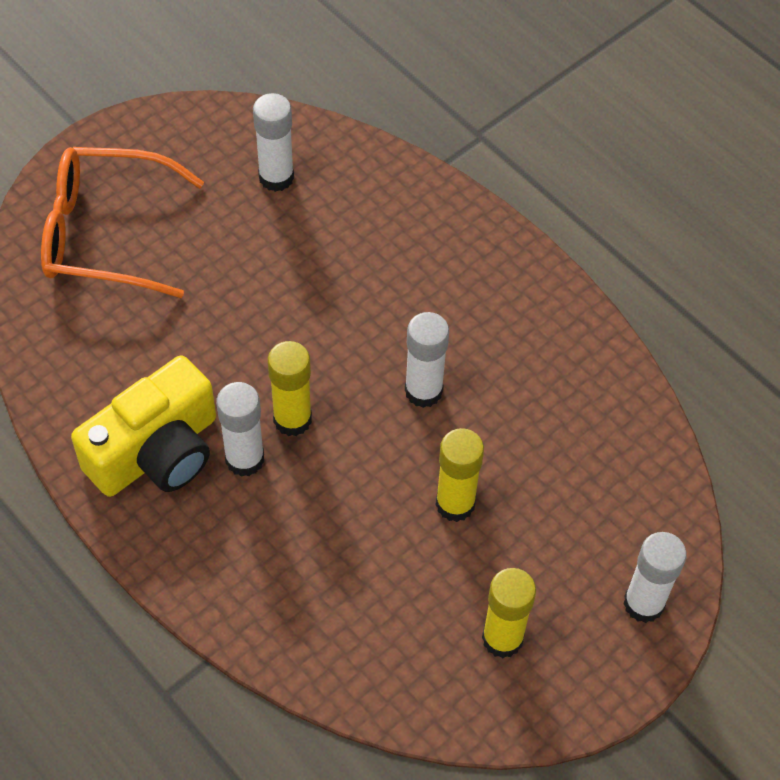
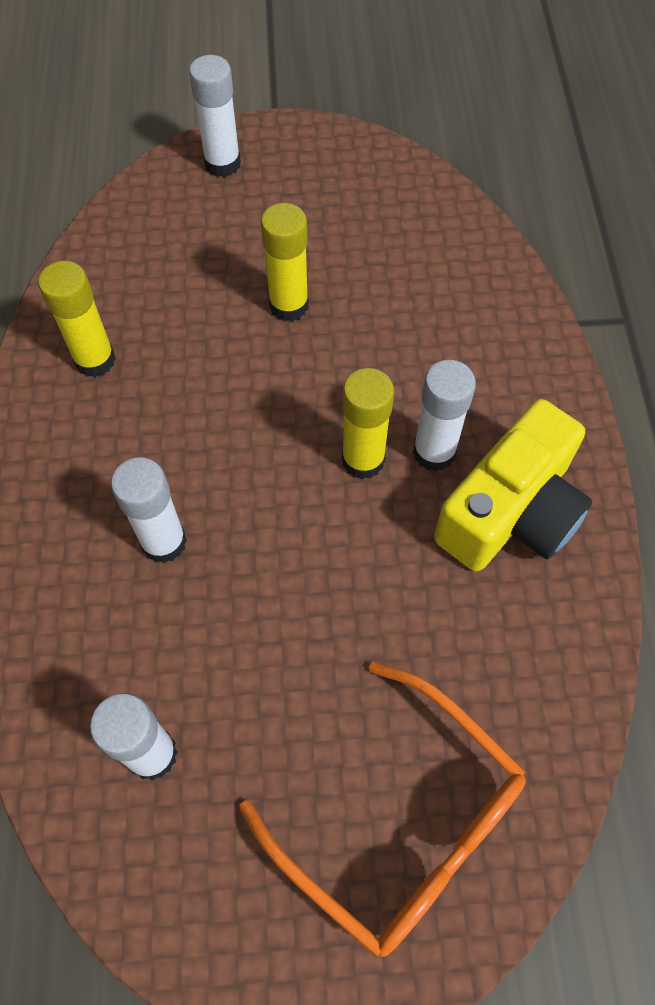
camera: 140 degrees left, 5 degrees up
(156, 452) = (511, 512): yellow camera -> yellow camera turned 135 degrees clockwise
(423, 391) = (226, 408): white glue stick -> white glue stick (164, 542)
(502, 638) = (342, 202): yellow glue stick -> yellow glue stick (95, 360)

